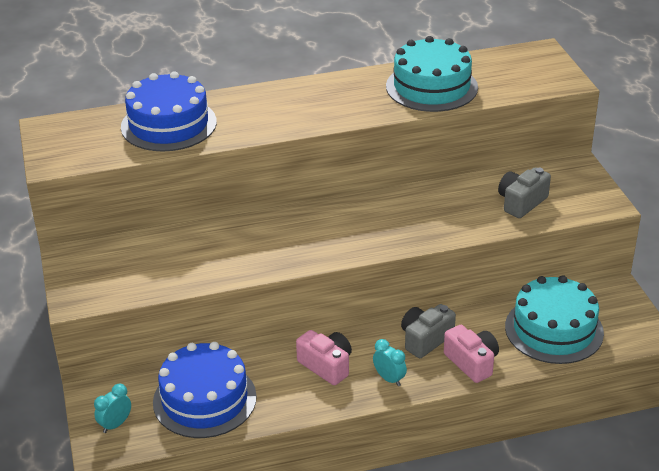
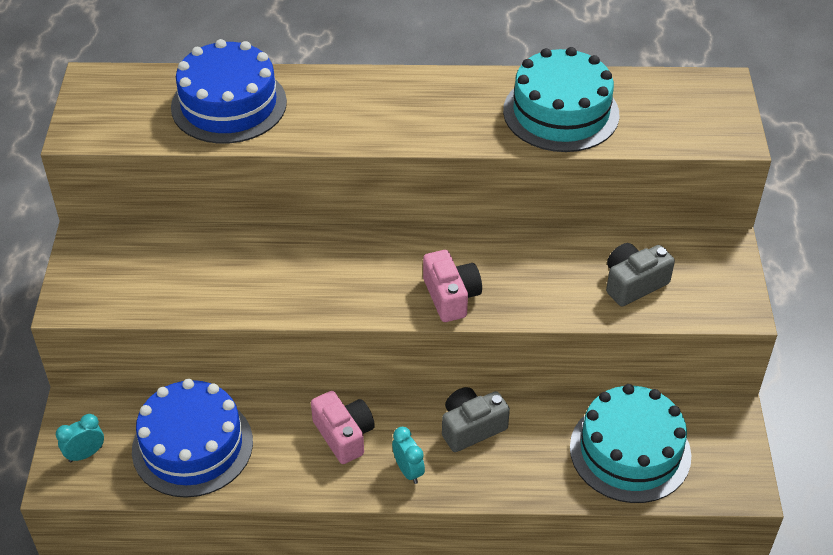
camera: 15 degrees right, 10 degrees up
(472, 362) = (513, 473): pink camera -> pink camera (451, 296)

